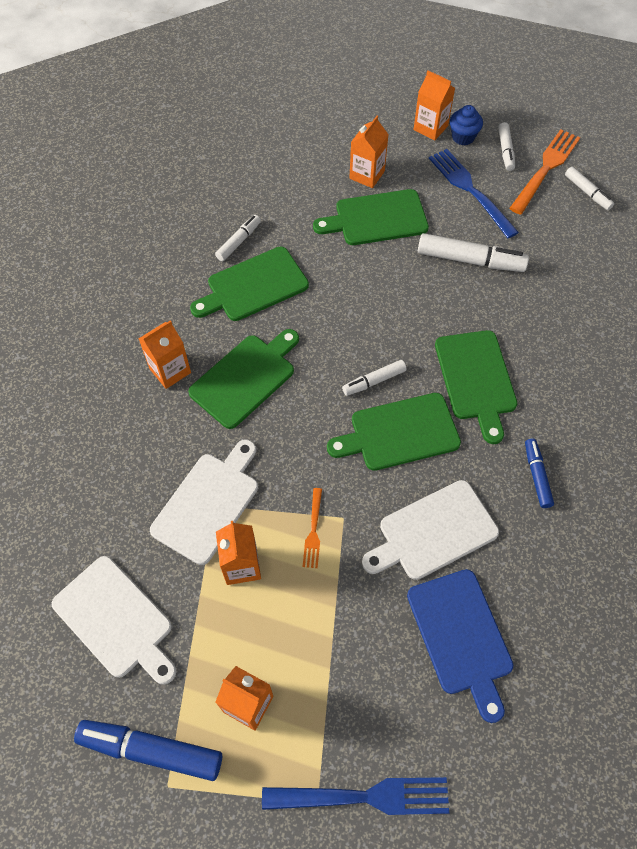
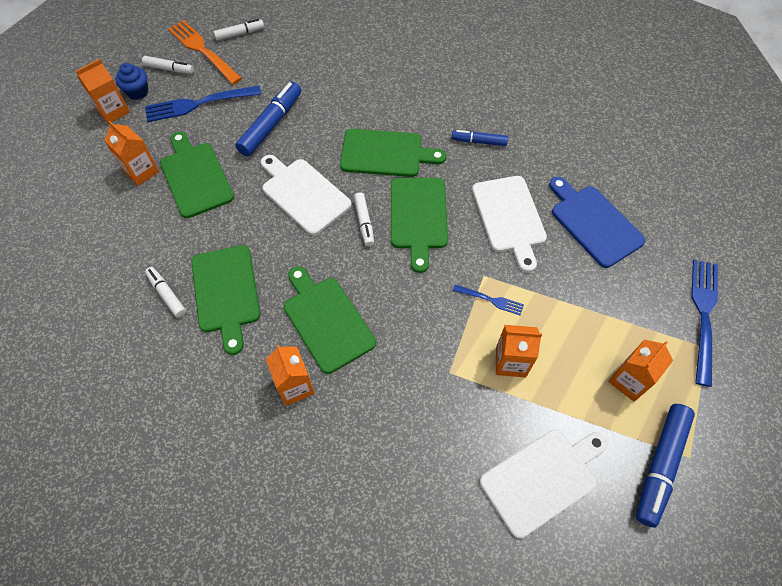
camera: 75 degrees left, 0 degrees up
(208, 503) = (446, 378): white cutting board -> white cutting board (303, 194)
(313, 531) = (490, 300): orange fork -> blue fork
(377, 218) = (195, 177): green cutting board -> green cutting board turned 150 degrees clockwise
(461, 636) = (593, 223): blue cutting board -> blue cutting board turned 120 degrees counterclockwise
(470, 260) = (271, 124): white marker -> blue marker

